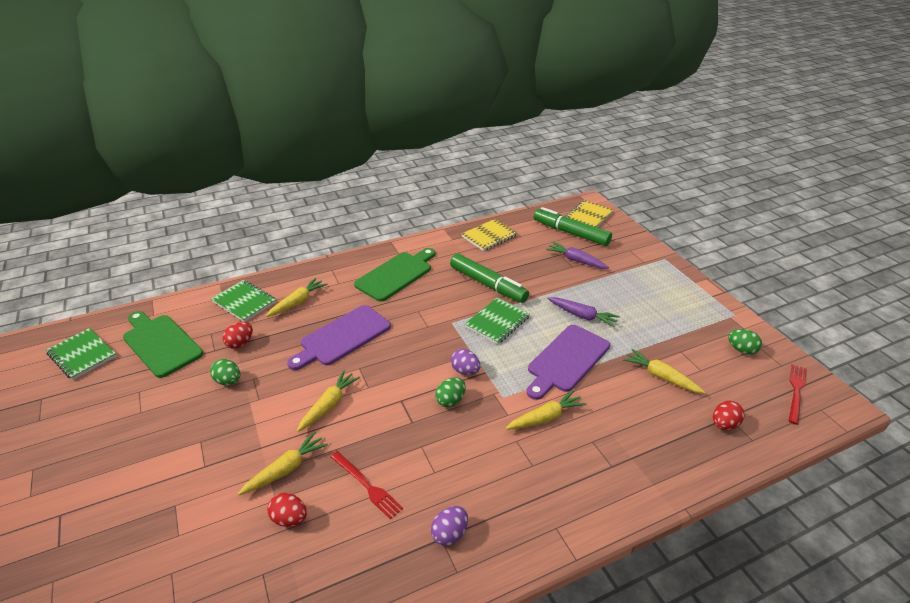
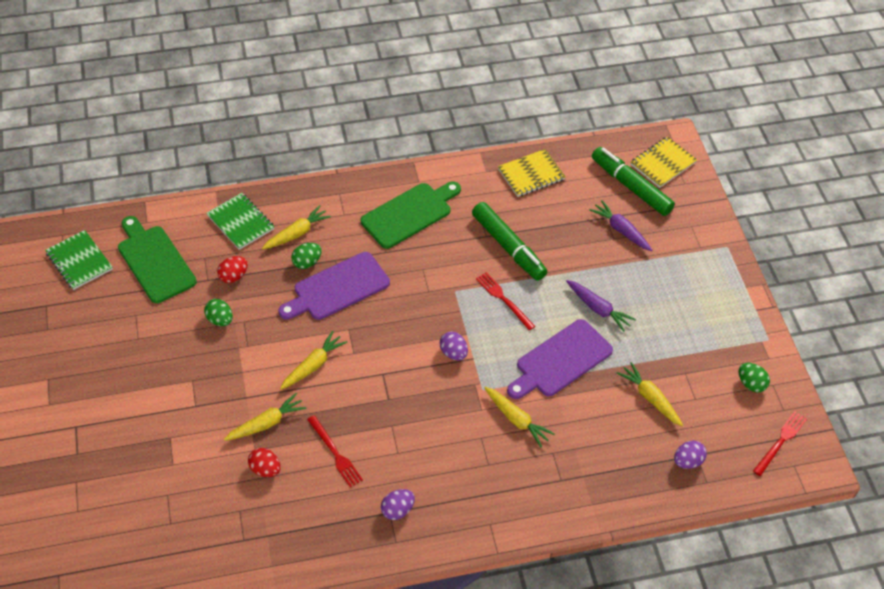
camera: 10 degrees right, 15 degrees up
(450, 400) = (430, 383): green egg -> green egg (307, 262)
(497, 322) = (503, 299): green notebook -> red fork
(545, 417) = (516, 419): yellow carrot -> yellow carrot turned 60 degrees clockwise
(724, 424) = (687, 461): red egg -> purple egg

